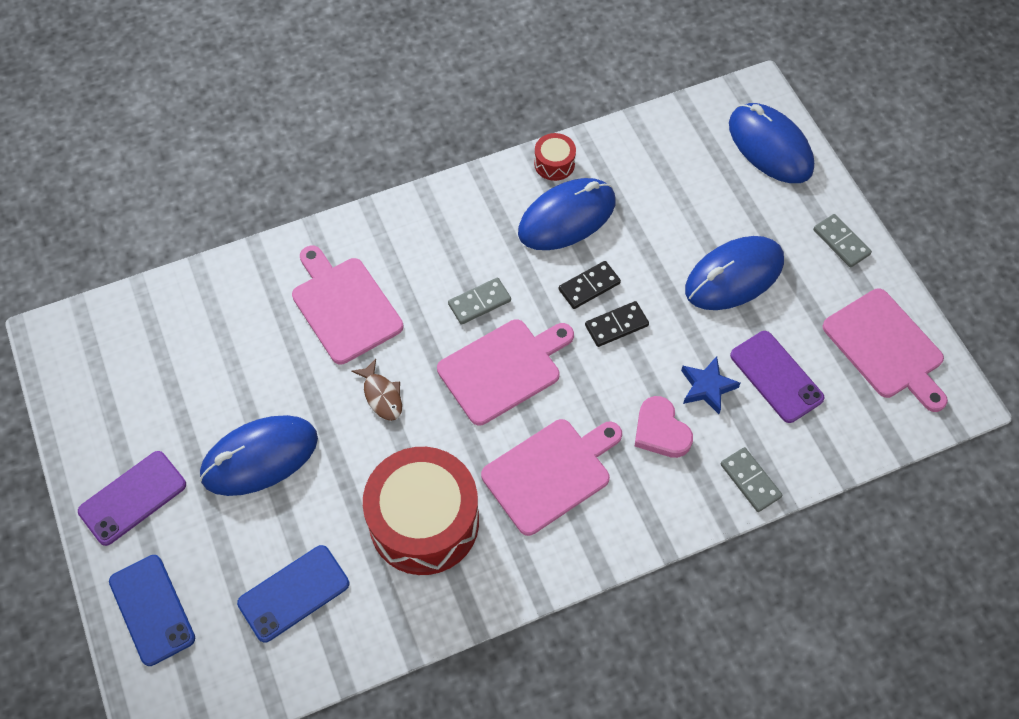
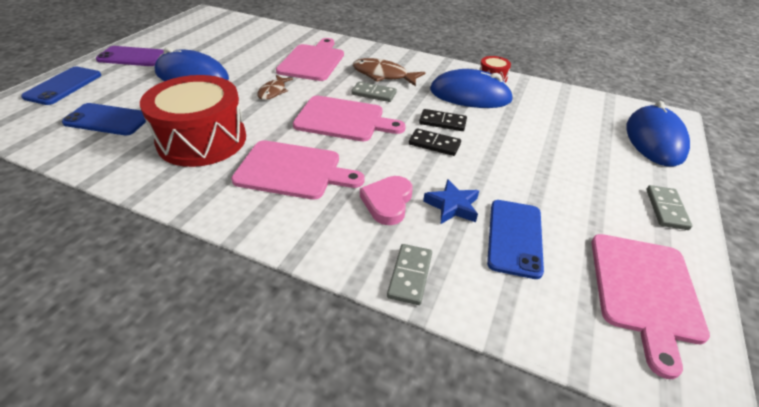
camera: 45 degrees right, 20 degrees down
(448, 261) = (383, 75): none -> brown fish
(734, 276) = (549, 173): blue mouse -> none
(776, 377) = (514, 237): purple phone -> blue phone

